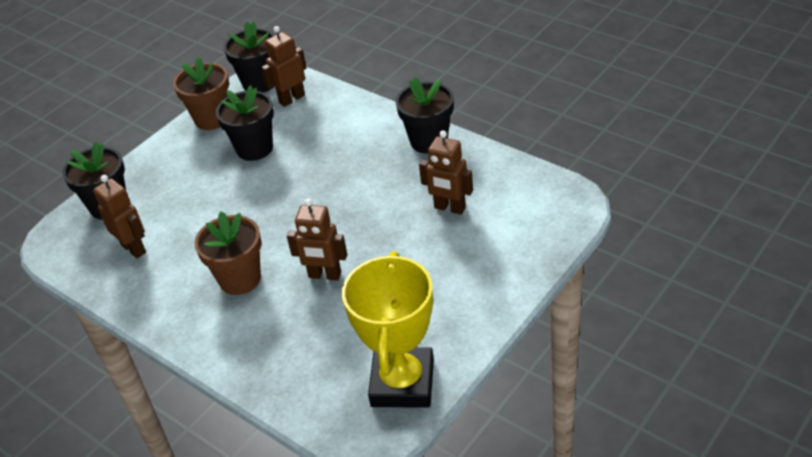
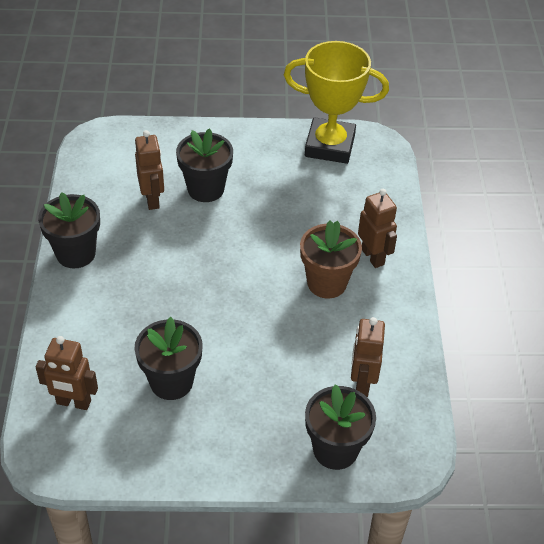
camera: 135 degrees left, 5 degrees up
(212, 119) = (151, 457): brown flower pot -> none
(259, 83) = (62, 455): black flower pot -> black flower pot (205, 189)
(324, 275) = (279, 234): brown robot -> brown robot (373, 257)
(402, 383) = (329, 146): yellow trophy -> yellow trophy turned 45 degrees clockwise

